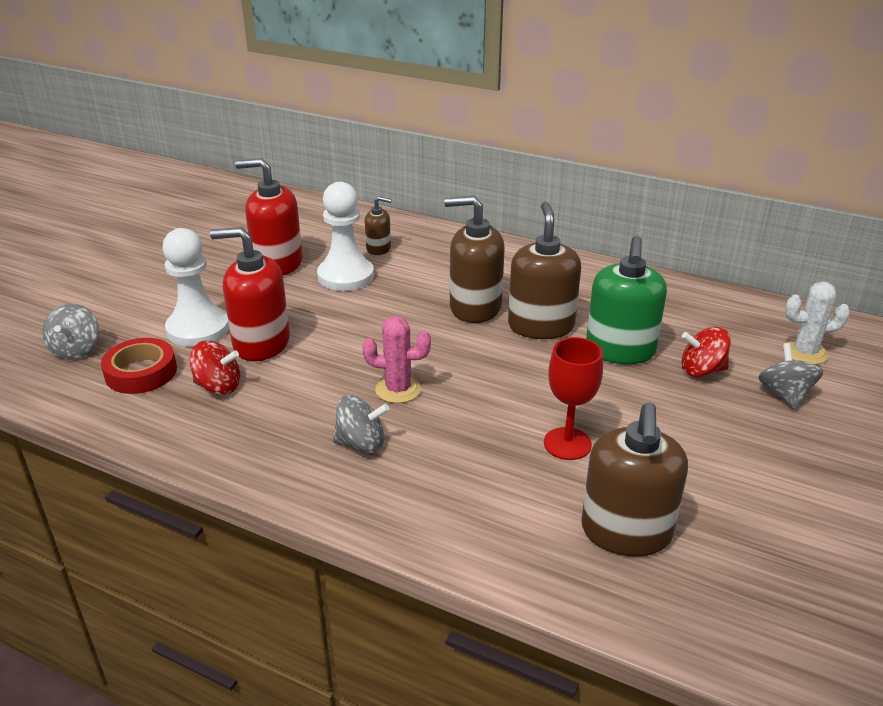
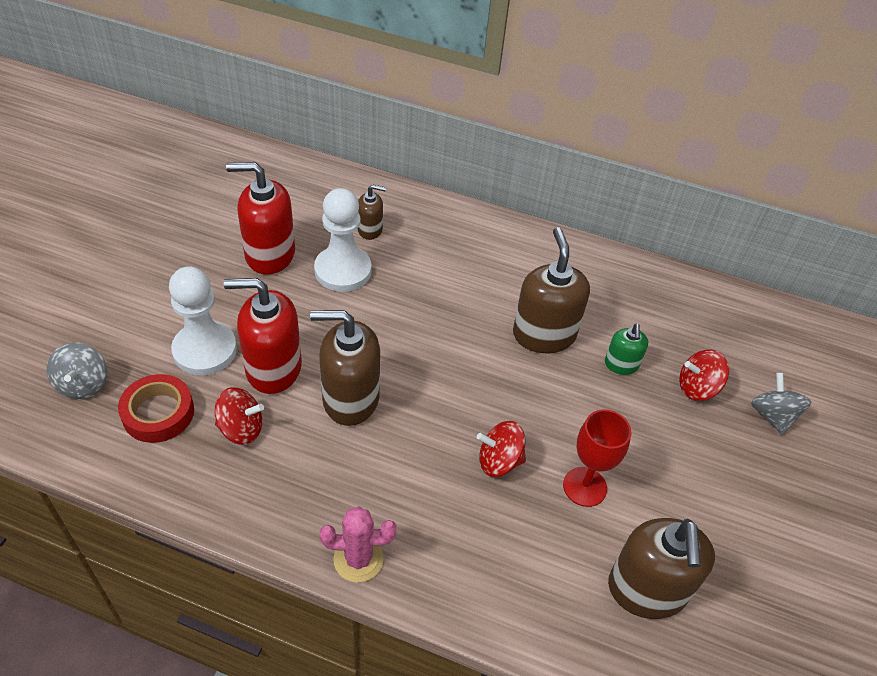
camera: 10 degrees left, 15 degrees up
(361, 444) = (394, 497): grey spinning top -> none
(398, 389) = (418, 425): pink cactus -> pink cactus (358, 559)
(475, 307) = (477, 311): brown soap dispenser -> brown soap dispenser (350, 399)
(477, 420) = (499, 461): none -> red spinning top
(620, 350) = (621, 364): green soap dispenser -> green soap dispenser, size x0.53
(805, 352) = (787, 361): white cactus -> none

